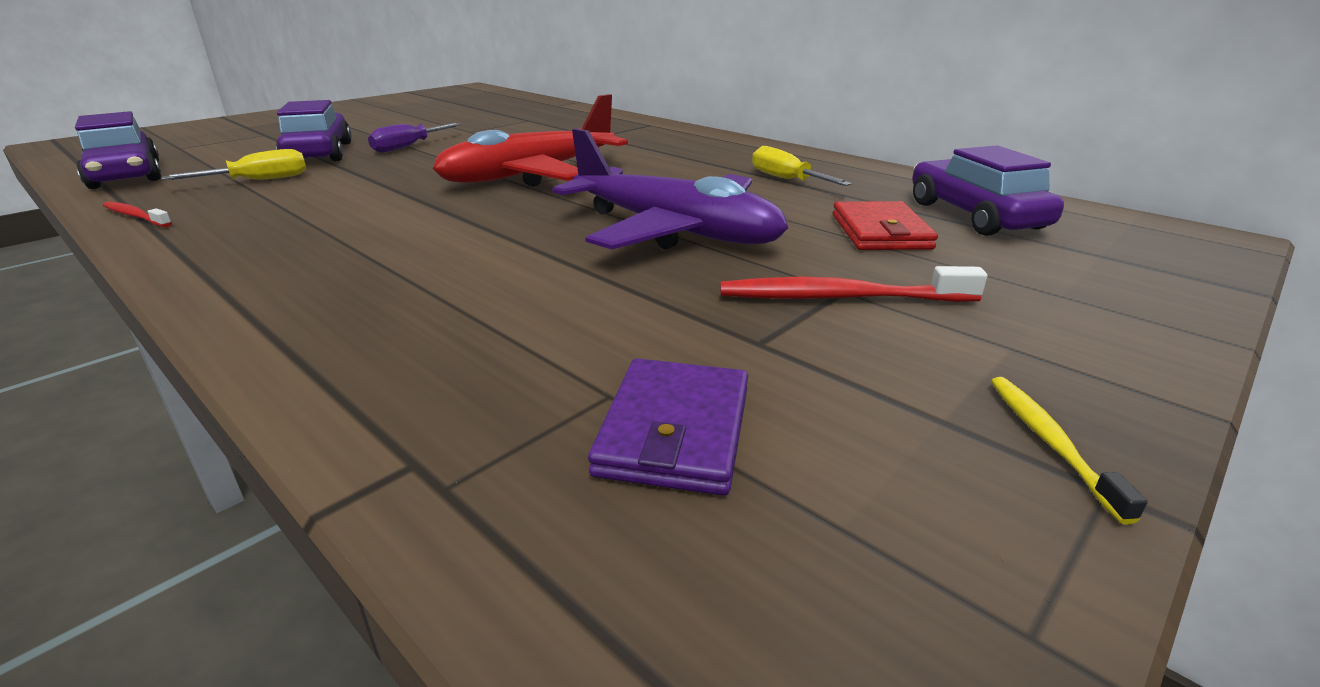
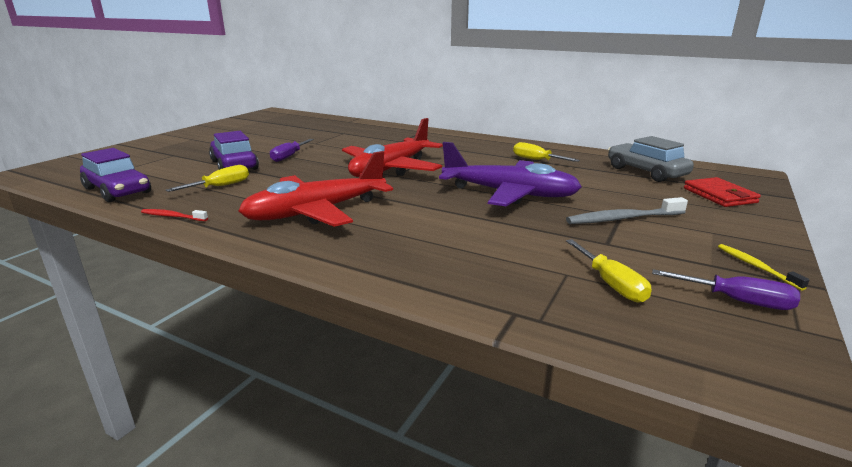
camera: 15 degrees left, 5 degrees down
(333, 230) = (316, 212): none -> red plane
(674, 431) = (611, 284): purple wallet -> yellow screwdriver
(840, 298) = (623, 219): red toothbrush -> grey toothbrush
(880, 232) = (610, 185): red wallet -> red wallet (719, 195)
(927, 523) = (737, 301): none -> purple screwdriver
(975, 215) = (646, 172): purple car -> grey car

